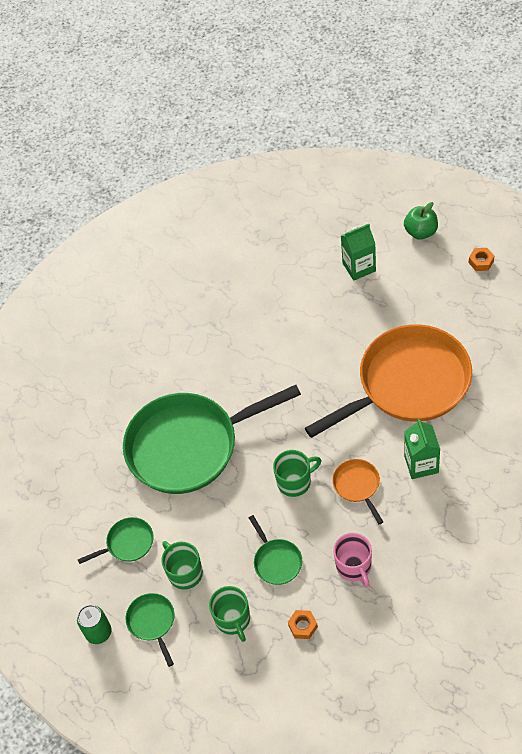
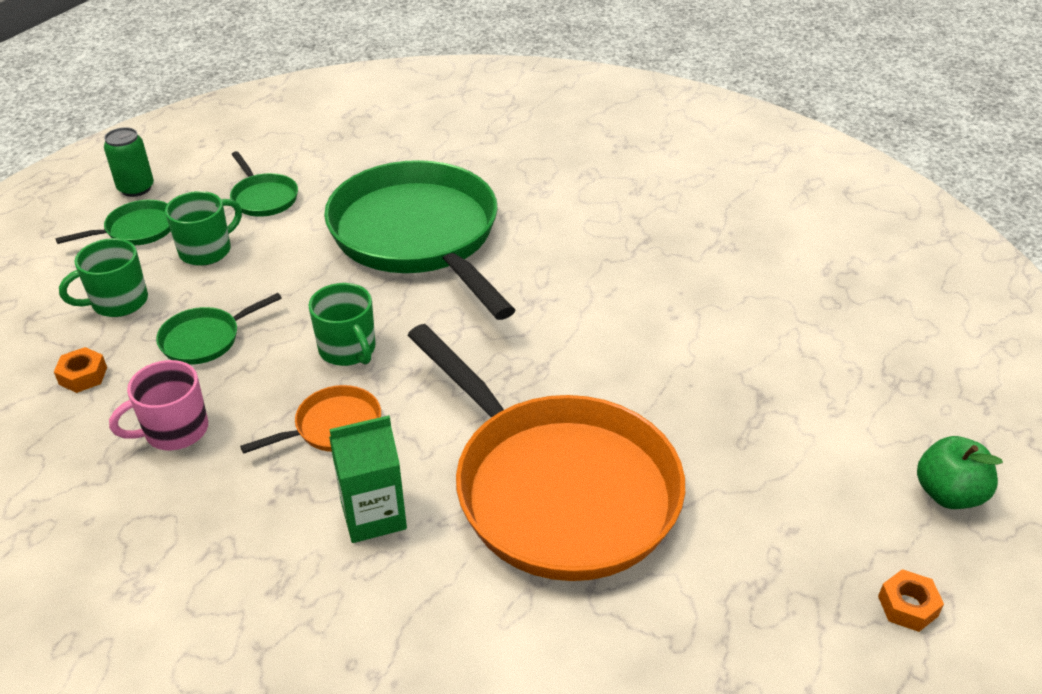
camera: 75 degrees right, 15 degrees down
(359, 267) = (820, 403): green carton -> none

